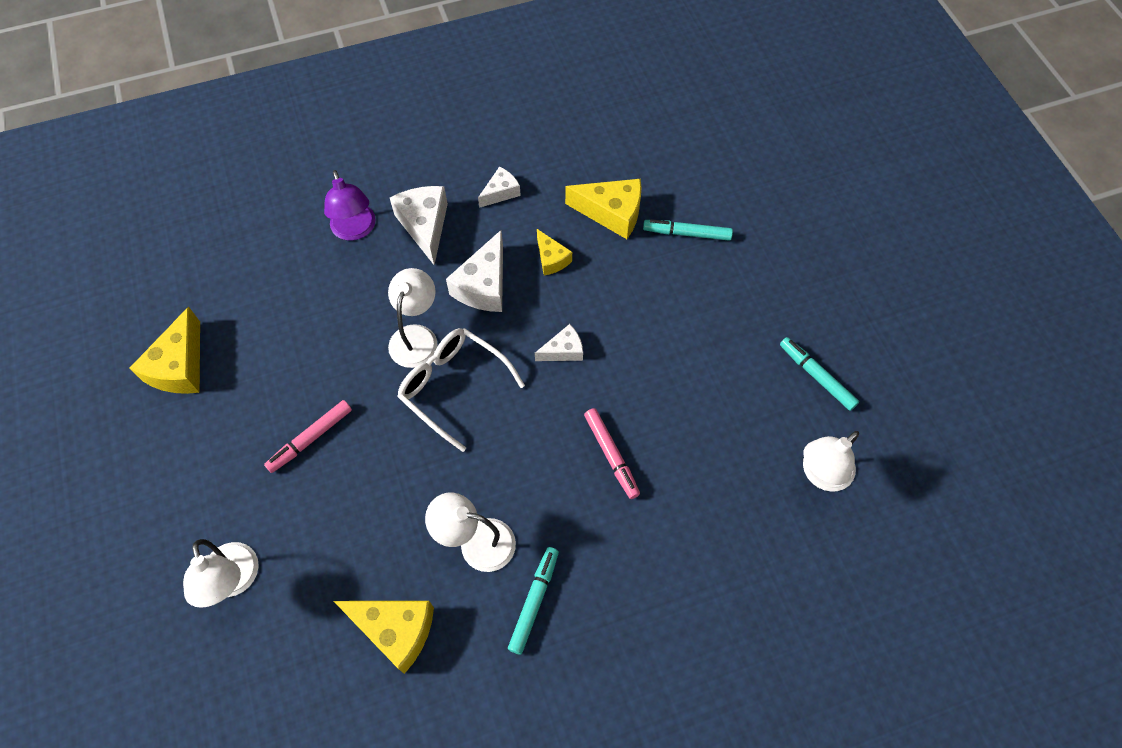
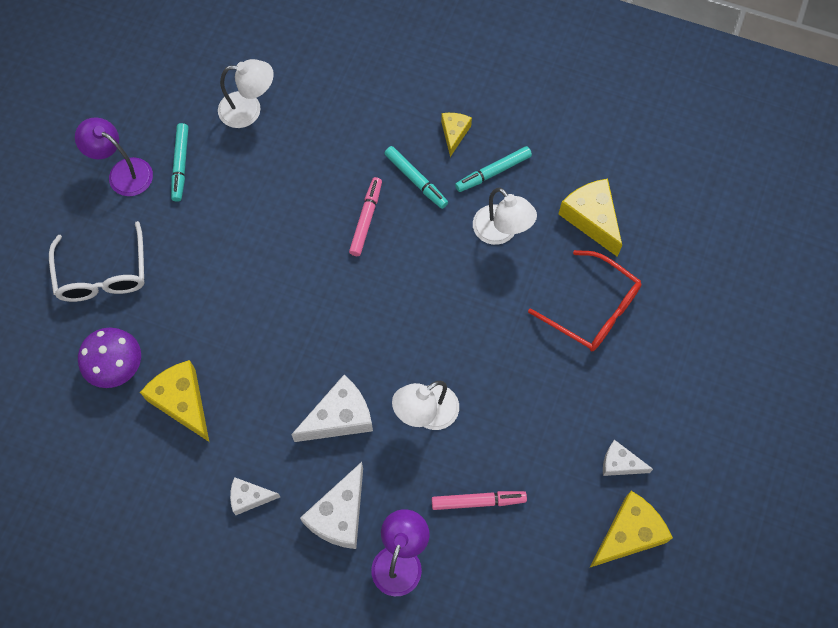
camera: 140 degrees left, 5 degrees up
(233, 581) = (679, 326): white lamp -> none
(310, 439) = (563, 390): pink marker -> pink marker (478, 501)
(330, 533) = (593, 309): none -> red glasses
(453, 387) = (431, 350): white glasses -> white glasses (103, 274)
(551, 259) = (268, 398): yellow cheese -> yellow cheese (454, 133)
(563, 350) = (329, 316): white cheese -> white cheese (620, 463)
(684, 201) = (116, 366): none -> purple mushroom
(687, 233) = (146, 336): turquoise marker -> turquoise marker (416, 180)
(853, 333) = (123, 172): none -> purple lamp

